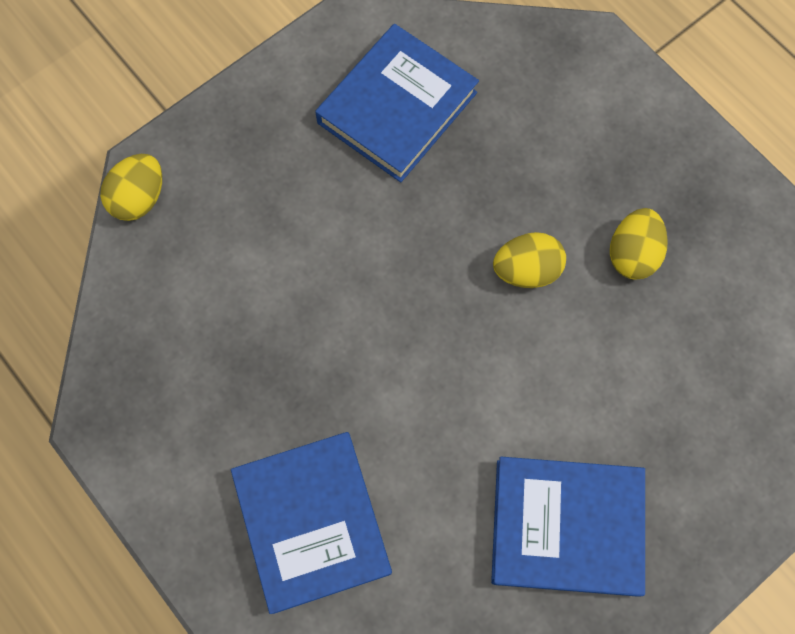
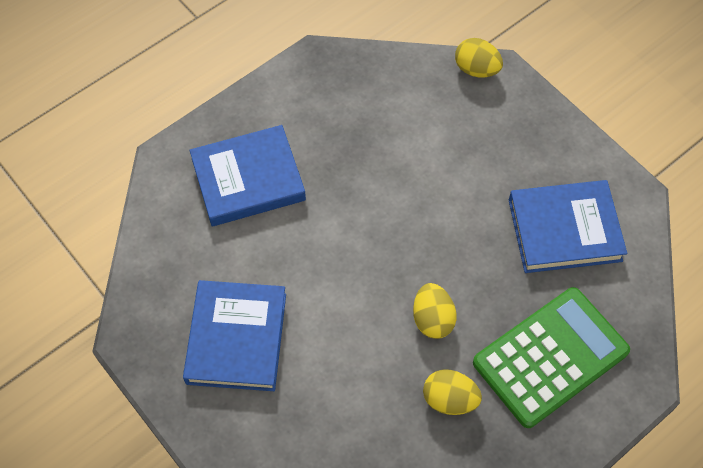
camera: 90 degrees right, 10 degrees down
(397, 108) = (564, 230): blue book -> blue book turned 45 degrees counterclockwise
(569, 138) = (550, 357): none -> green calculator

